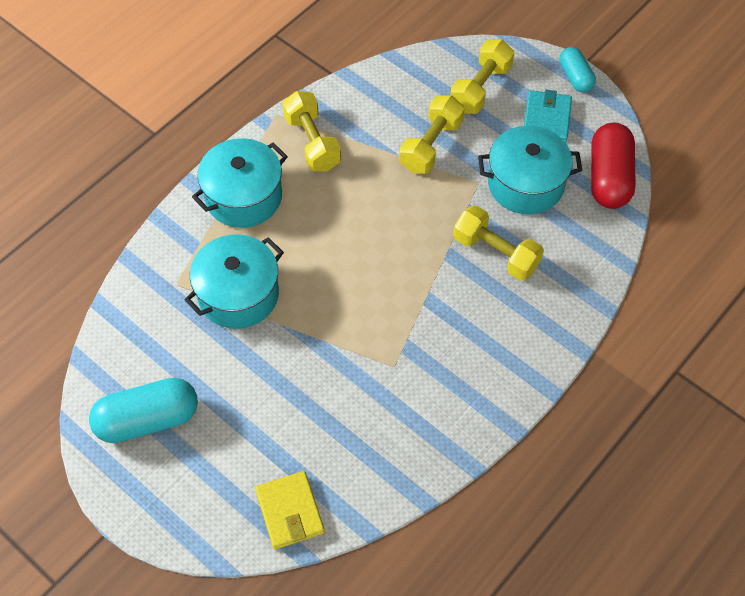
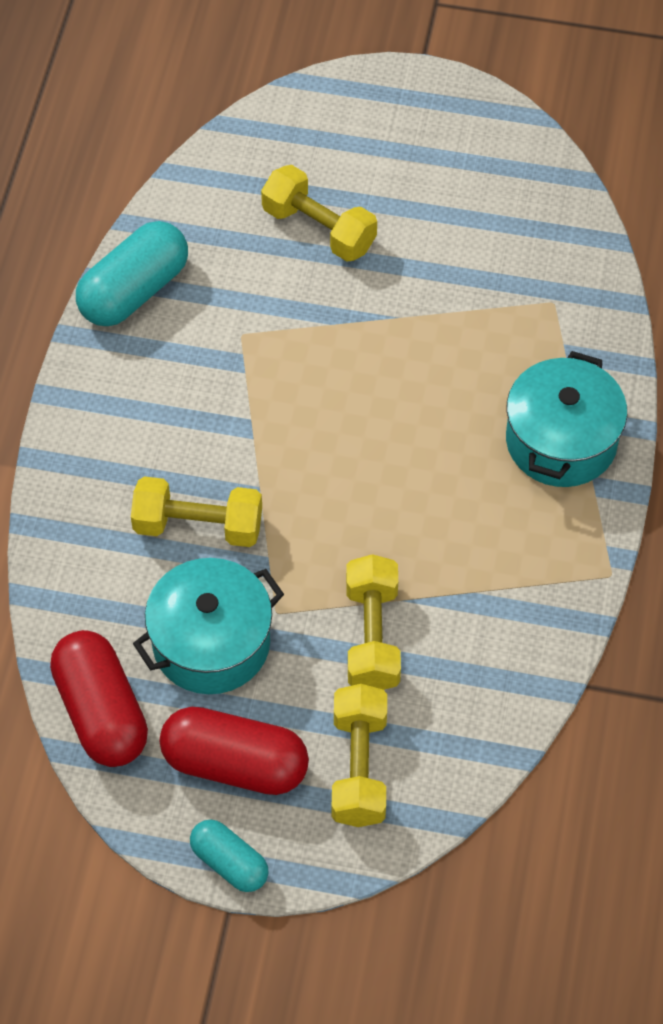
camera: 150 degrees right, 0 degrees up
(148, 420) = (466, 160): turquoise capsule -> turquoise capsule (134, 290)
(238, 294) = (473, 325): turquoise pot -> none
(290, 512) = (257, 151): yellow wallet -> none
(312, 142) = (532, 559): yellow dumbbell -> yellow dumbbell (319, 229)
(546, 119) = (235, 763): turquoise wallet -> red capsule

